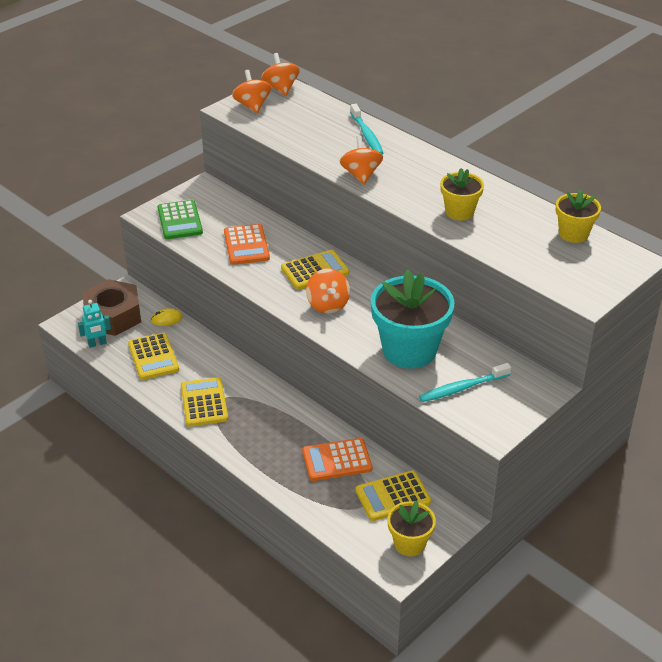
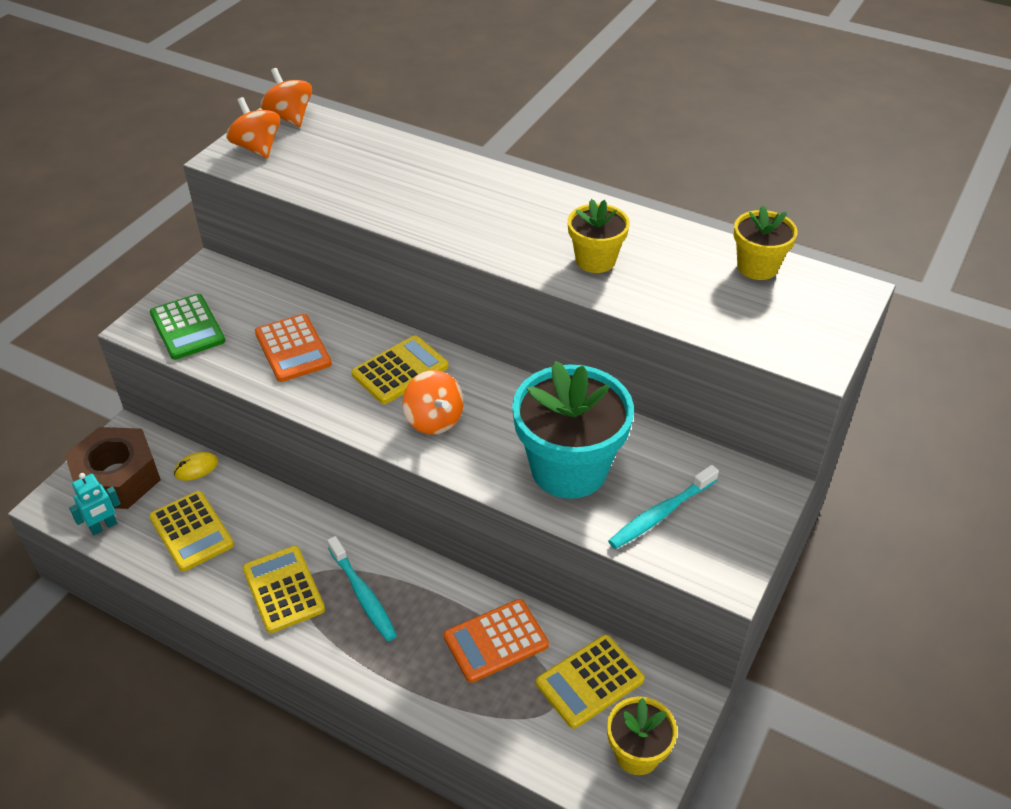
camera: 15 degrees left, 5 degrees up
(361, 175) = (441, 227): orange spinning top -> none
(367, 135) = (429, 167): turquoise toothbrush -> turquoise toothbrush (363, 594)

